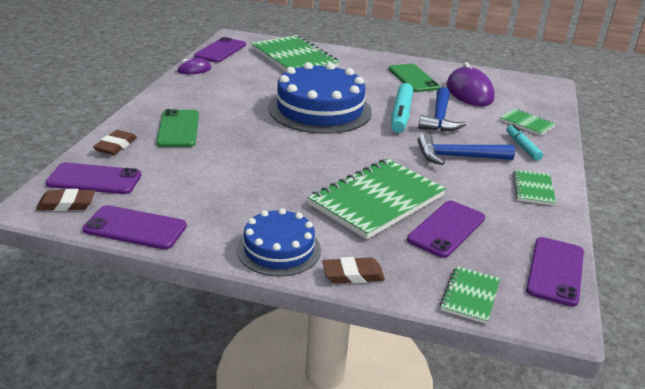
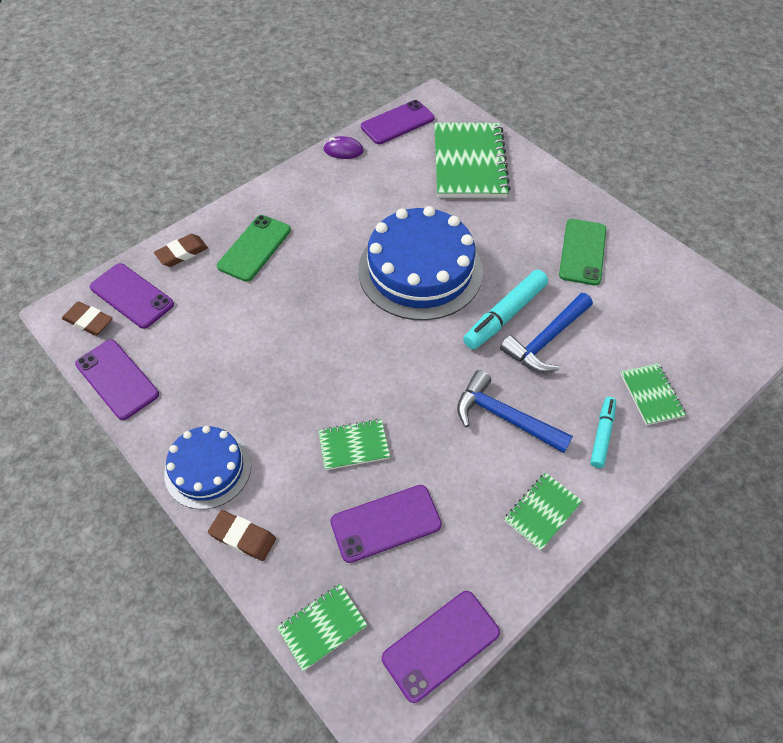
camera: 35 degrees right, 25 degrees up
(377, 200) = (354, 445): green notebook -> green notebook, size x0.48
(469, 92) = (632, 305): purple mouse -> none

